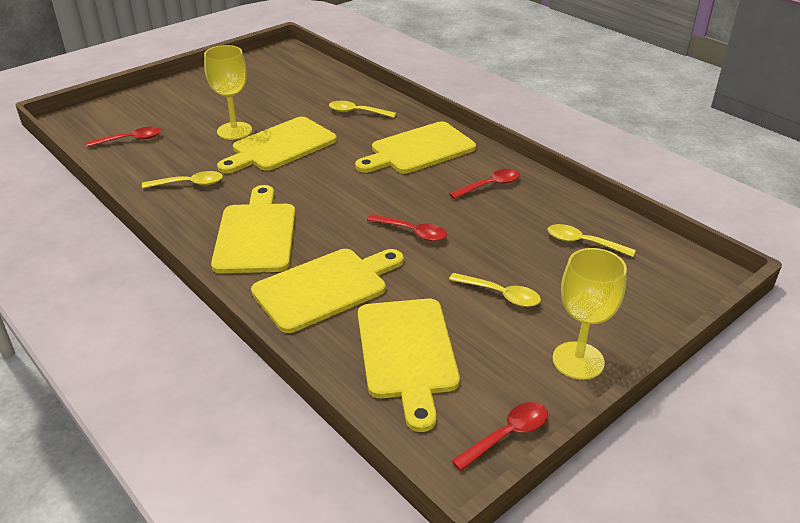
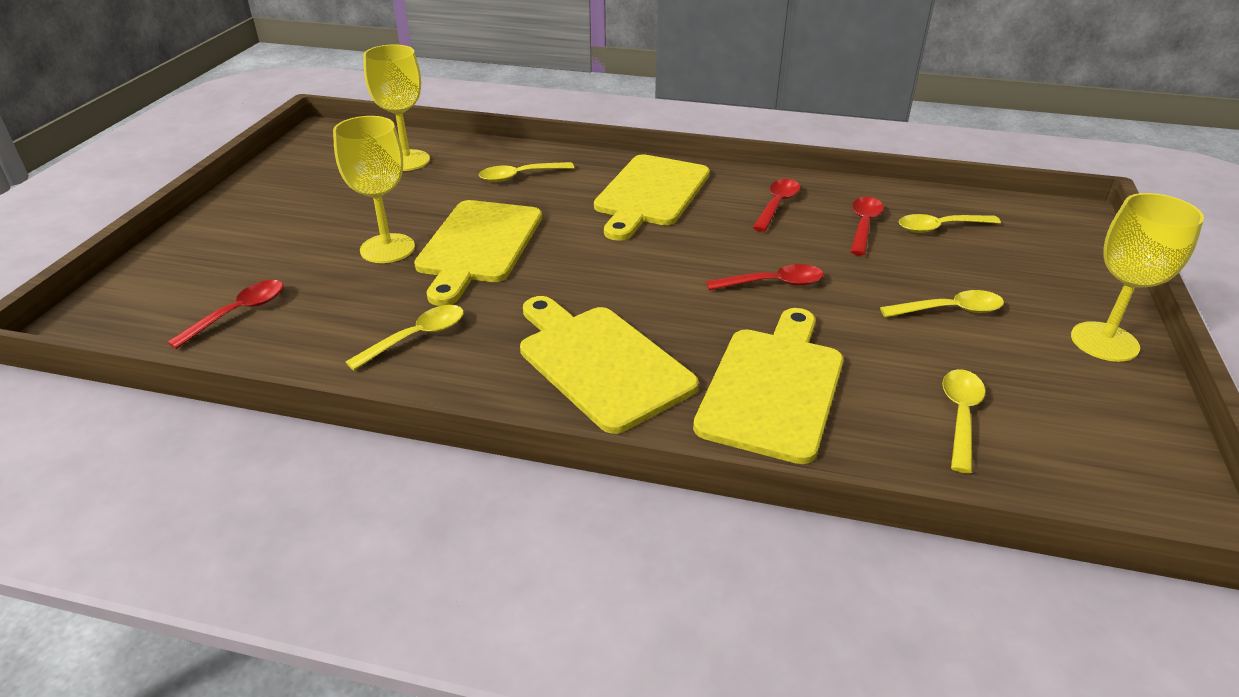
camera: 35 degrees left, 0 degrees up
(308, 82) = (407, 160): none -> yellow goblet
(407, 353) = (960, 416): yellow cutting board -> yellow spoon
(507, 435) = (1166, 449): red spoon -> red spoon (863, 225)

